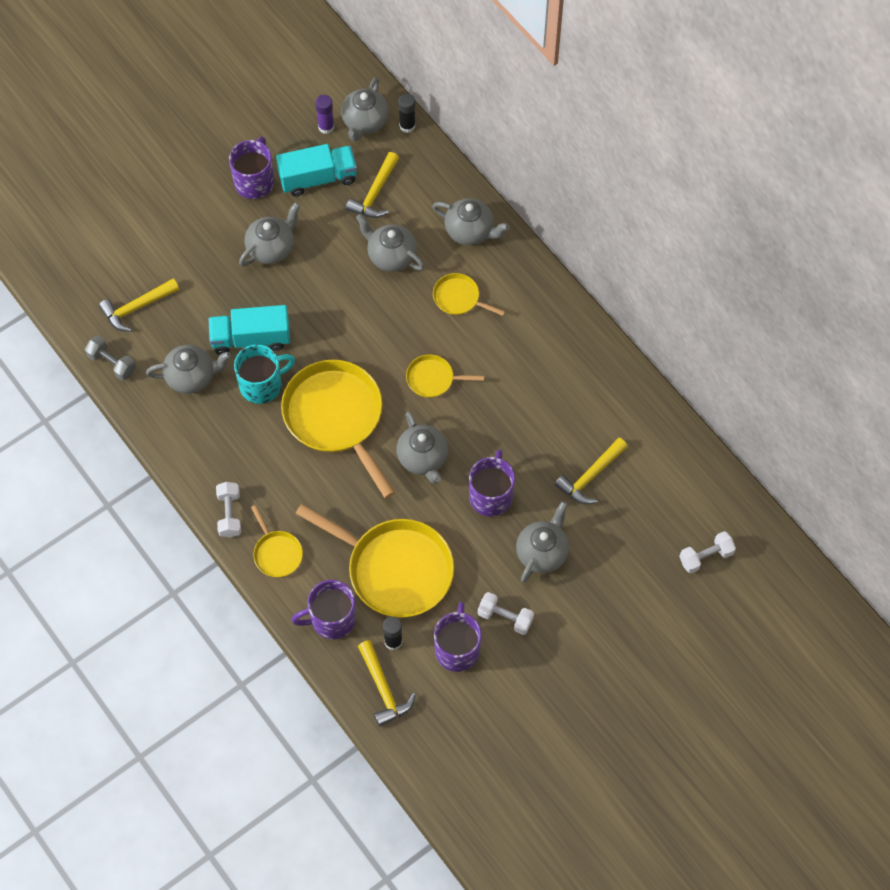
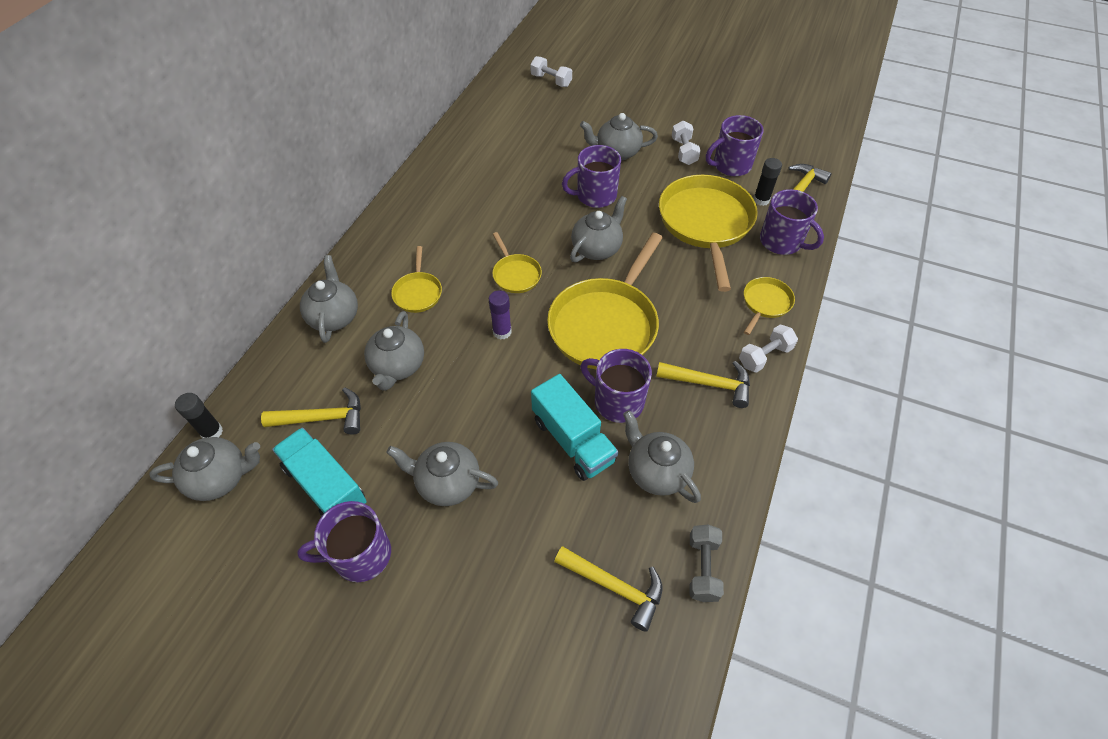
camera: 120 degrees left, 10 degrees down
(262, 385) = (617, 401): turquoise mug -> purple mug
(326, 127) = (242, 517): purple glue stick -> purple glue stick (502, 332)
(590, 476) = (534, 151): yellow hammer -> yellow hammer (710, 384)

